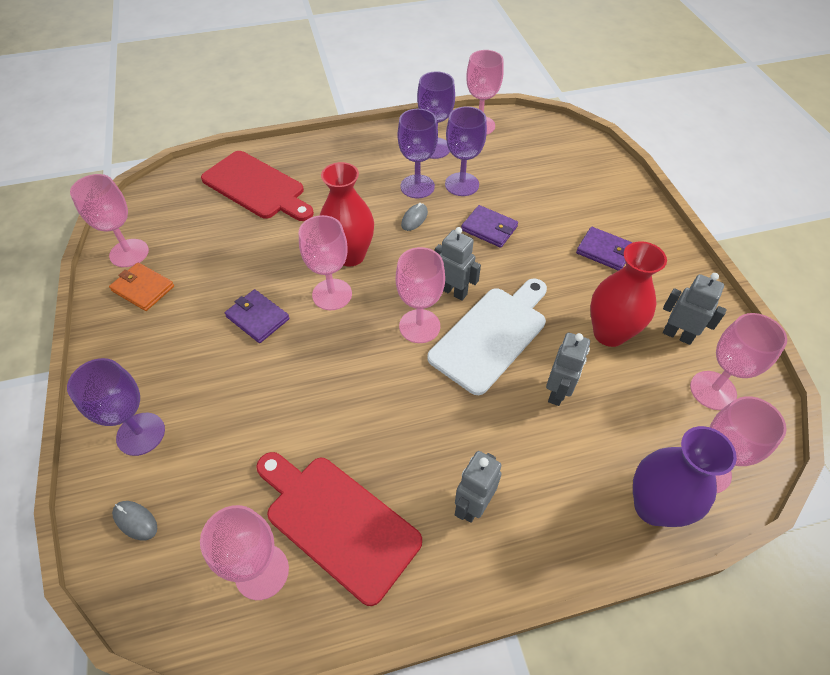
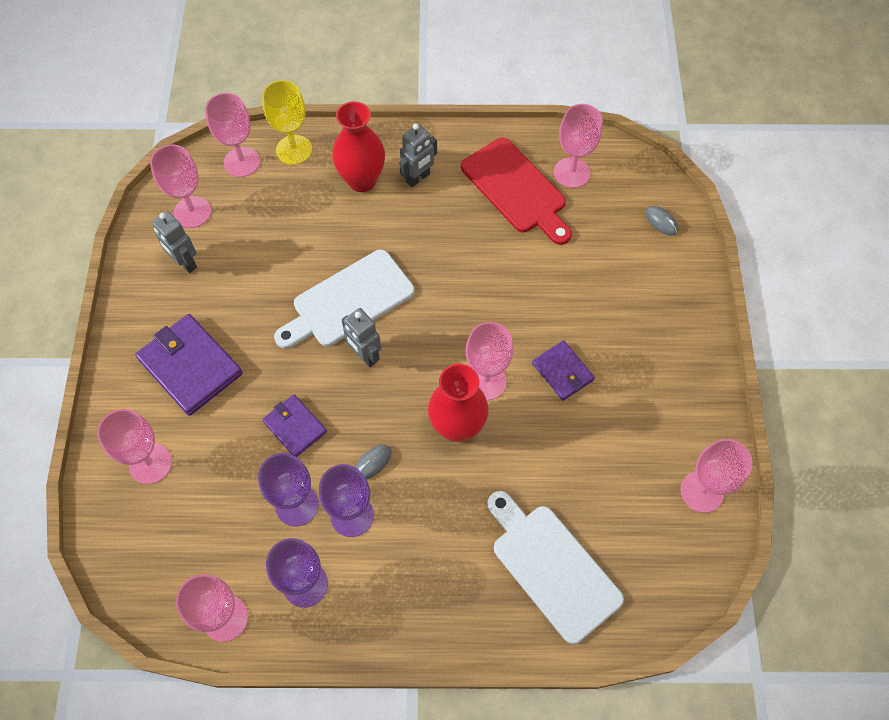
camera: 165 degrees left, 10 degrees up
(141, 434) = (664, 284): purple goblet -> none
(143, 288) = (680, 436): orange wallet -> none
(256, 187) = (552, 567): red cutting board -> white cutting board
(419, 326) = (410, 326): pink goblet -> pink goblet (150, 463)
(557, 392) = (317, 239): grey robot -> none
(604, 251) = (190, 366): purple wallet -> purple wallet, size x1.69
(609, 333) = (243, 278): red vase -> red vase (362, 180)
(653, 506) = (294, 150): purple vase -> yellow goblet

